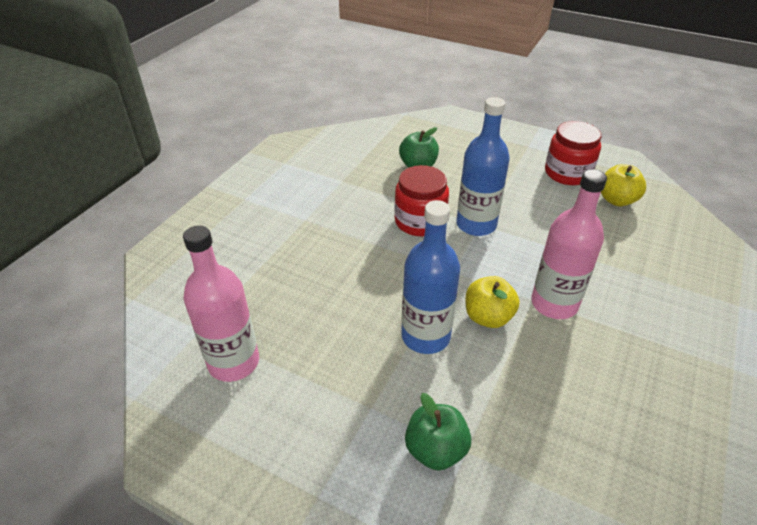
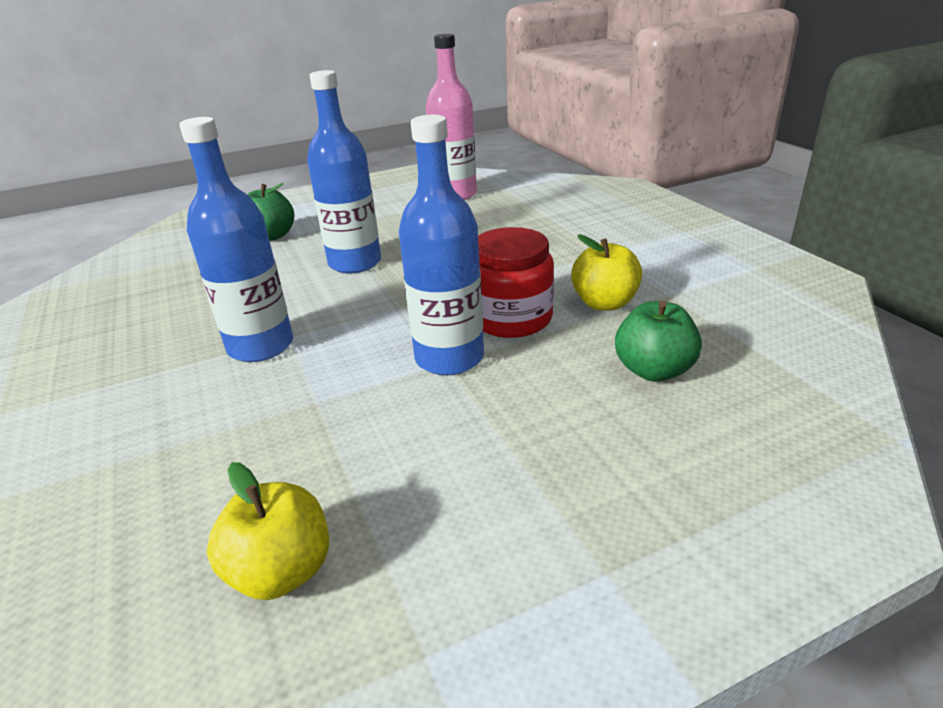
camera: 130 degrees right, 10 degrees down
(488, 317) = (318, 300): yellow apple -> yellow apple (604, 303)
(554, 304) = (260, 346): pink bottle -> blue bottle
(567, 173) = (440, 562): red jar -> none

